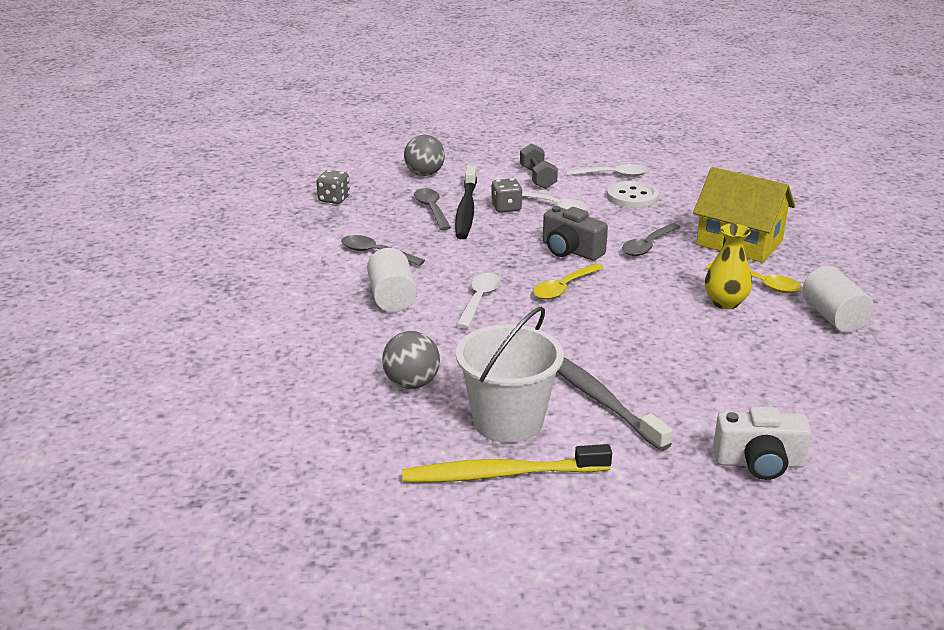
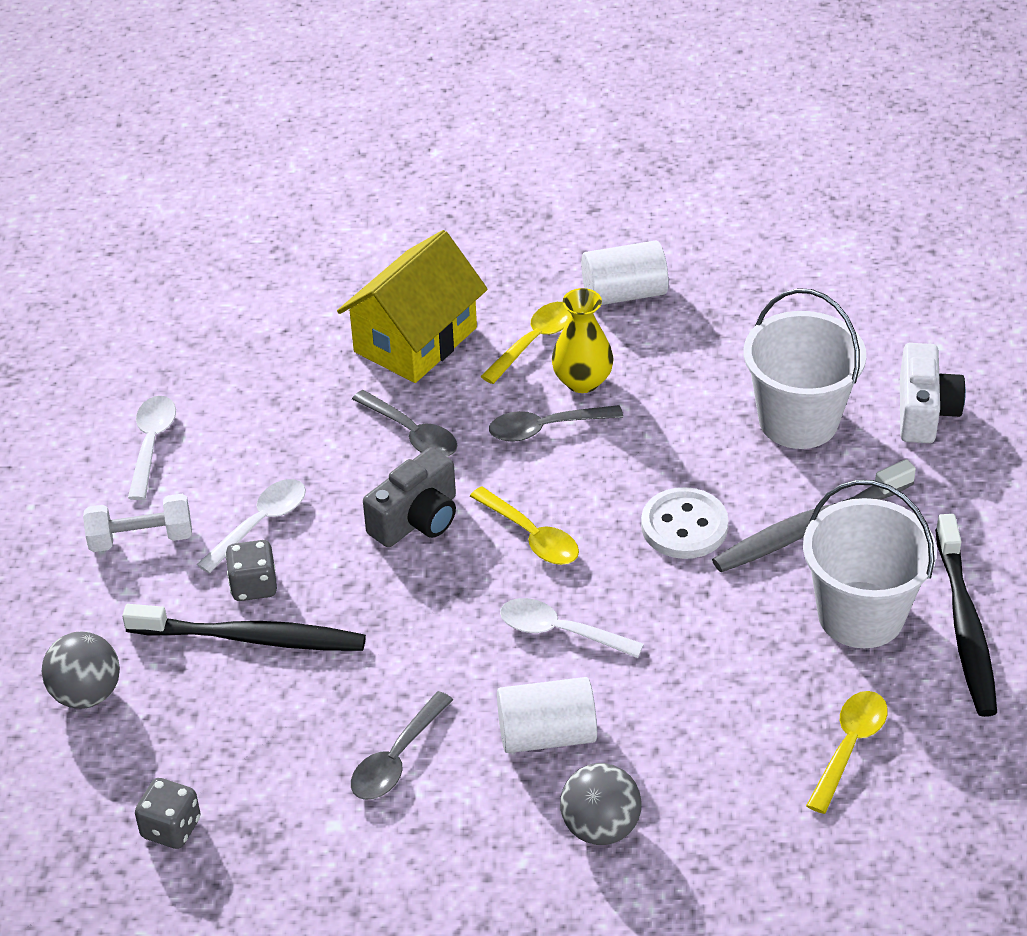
camera: 85 degrees left, 15 degrees up
(376, 413) = (849, 747): none -> yellow spoon
(411, 383) = (780, 710): grey ball -> grey ball (600, 827)
(432, 209) = (242, 684): grey spoon -> grey spoon (545, 428)
(501, 474) = (965, 626): yellow toothbrush -> black toothbrush
(537, 178) = (141, 538): grey dumbbell -> white dumbbell
(632, 197) = (241, 430): white button -> white button (684, 526)
(720, 395) = (798, 420): none -> white bucket

